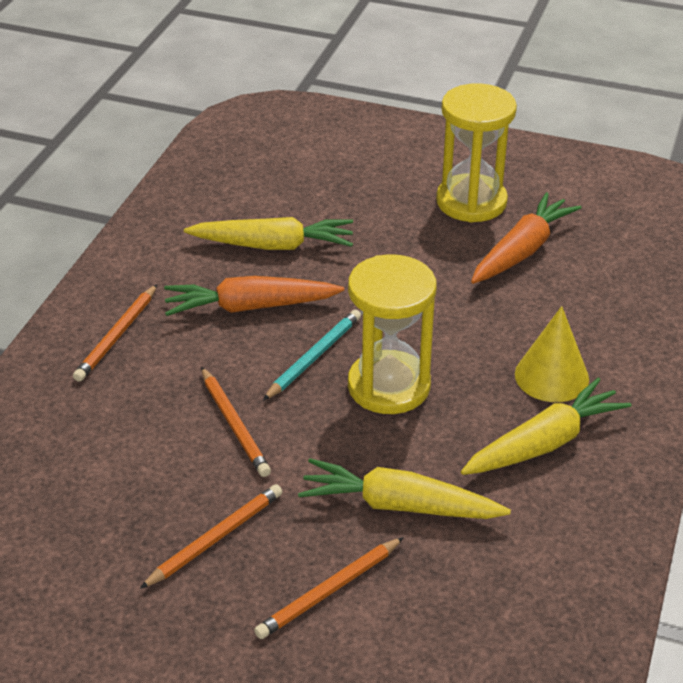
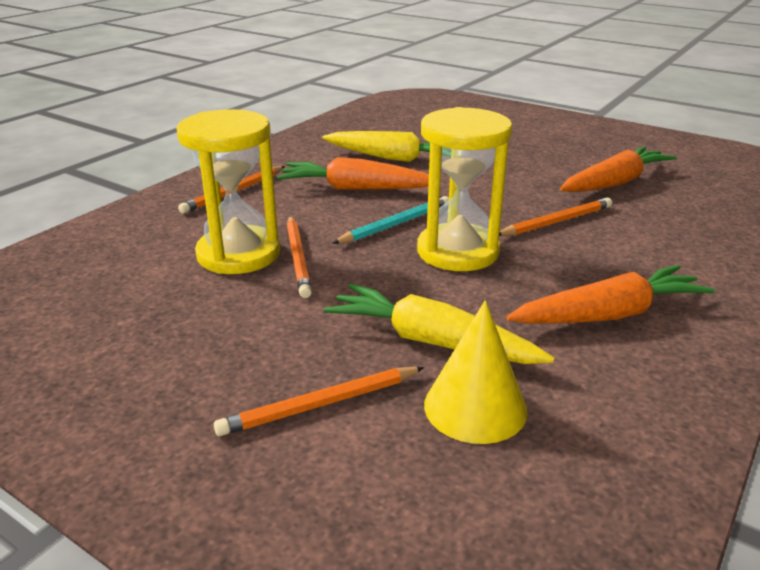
camera: 15 degrees right, 10 degrees down
(215, 538) = (227, 338): orange pencil -> orange pencil (556, 222)
(471, 202) = (574, 152): yellow hourglass -> yellow hourglass (238, 254)
(544, 443) = (609, 314): yellow carrot -> orange carrot
(551, 376) = (627, 266): yellow cone -> yellow cone (475, 407)

